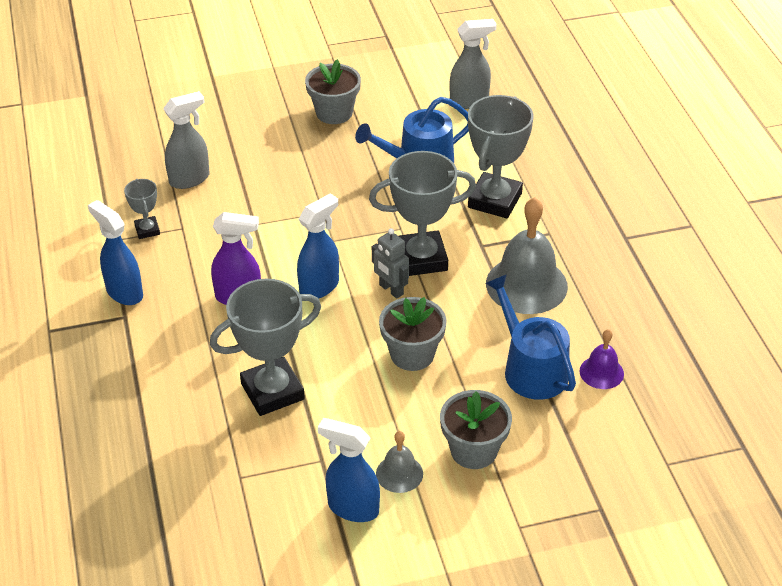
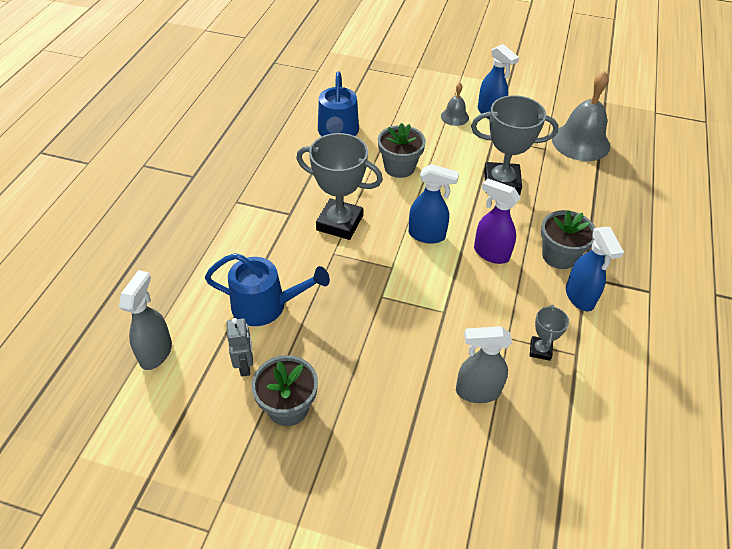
camera: 150 degrees left, 5 degrees up
(319, 287) = (427, 235): blue spray bottle -> blue spray bottle turned 150 degrees counterclockwise
(391, 290) = (379, 211): grey robot -> grey robot (245, 365)
(469, 101) = (156, 352): grey spray bottle -> grey spray bottle turned 90 degrees clockwise
(473, 450) = (407, 111): grey flower pot -> grey flower pot (559, 256)
(495, 200) = (244, 243): grey trophy -> none
(526, 284) = (289, 176): grey bell -> grey bell (580, 142)
(601, 372) = (302, 115): purple bell -> none

